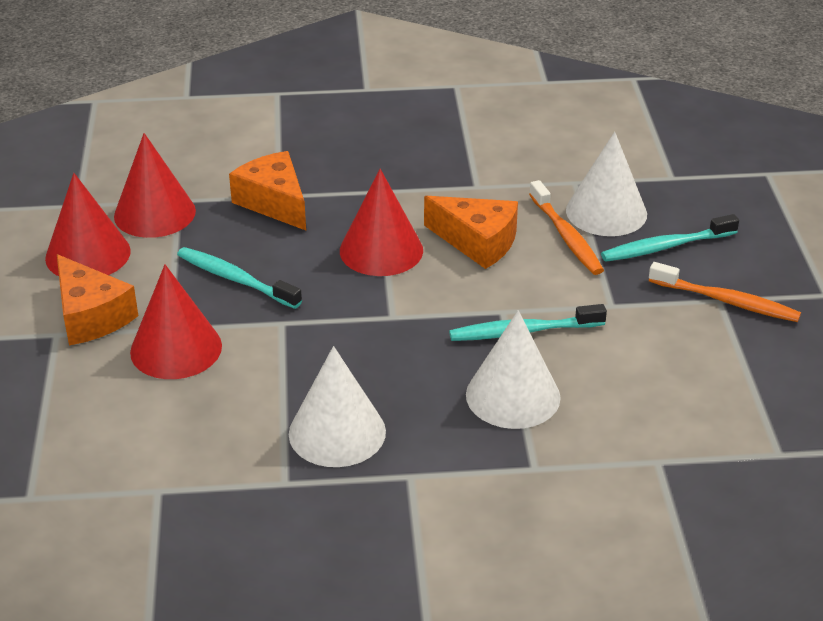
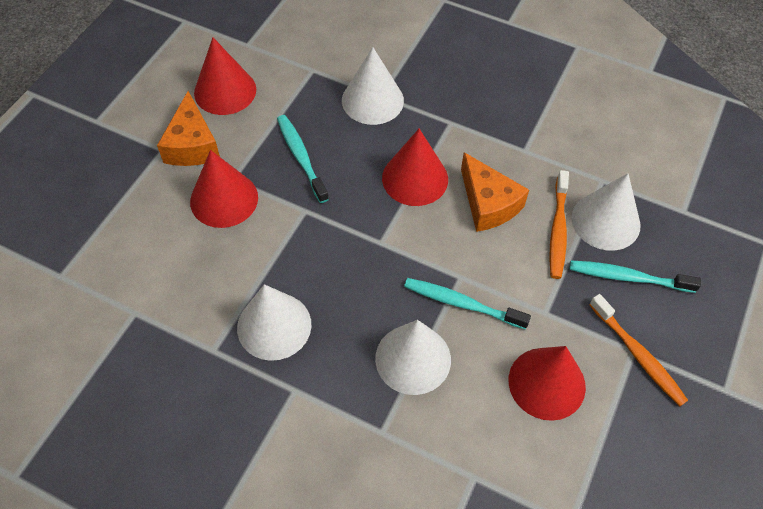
camera: 30 degrees right, 20 degrees up
(154, 213) = (289, 74): red cone -> red cone (546, 383)
(274, 202) = (372, 100): orange cheese -> white cone

